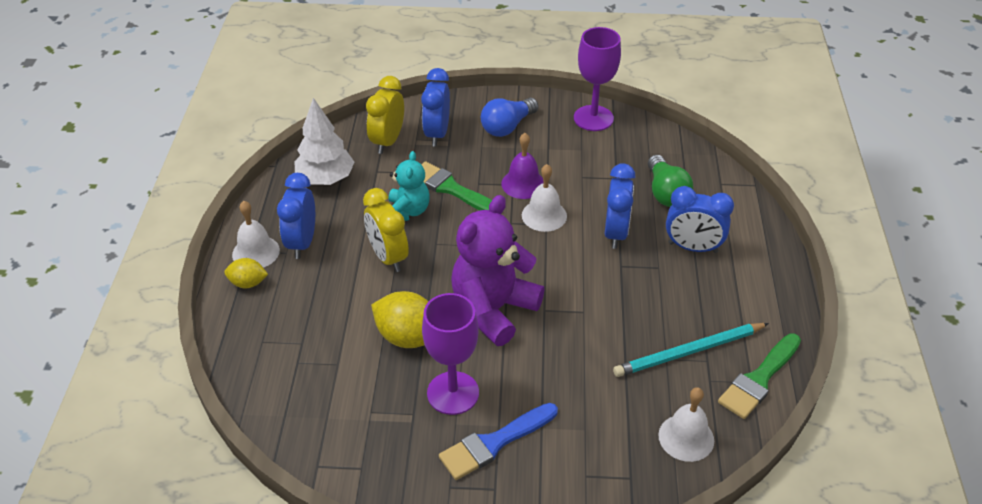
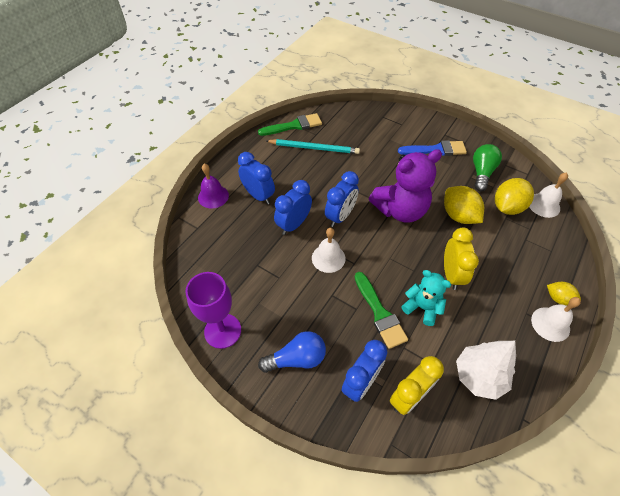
camera: 150 degrees left, 10 degrees up
(302, 243) = (512, 316): blue clock -> blue clock (340, 216)
(339, 382) = (507, 207): none -> yellow lemon
(408, 211) = (422, 307): turquoise teddy bear -> turquoise teddy bear turned 90 degrees clockwise
(453, 393) = (445, 178): purple goblet -> none
(523, 184) = (324, 291): purple bell -> purple bell (213, 196)
(666, 193) = (237, 237): green light bulb -> green light bulb (481, 173)
(686, 437) = (347, 119): white bell -> white bell (544, 205)

